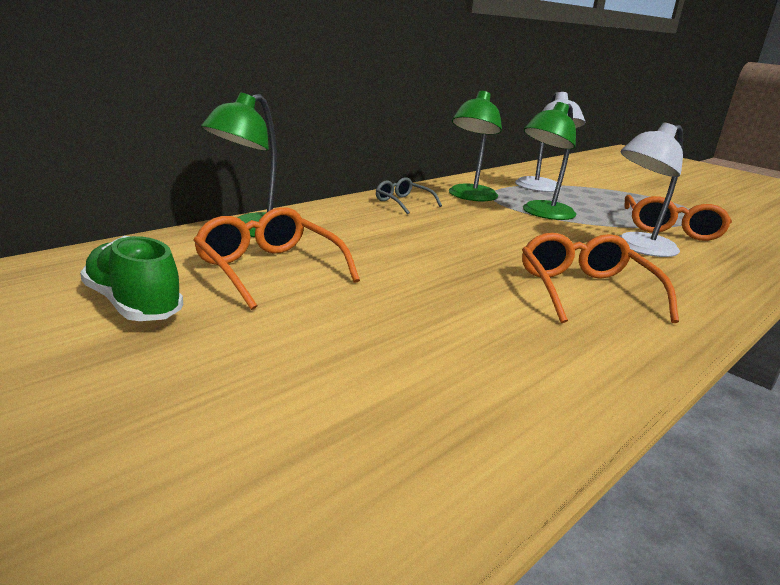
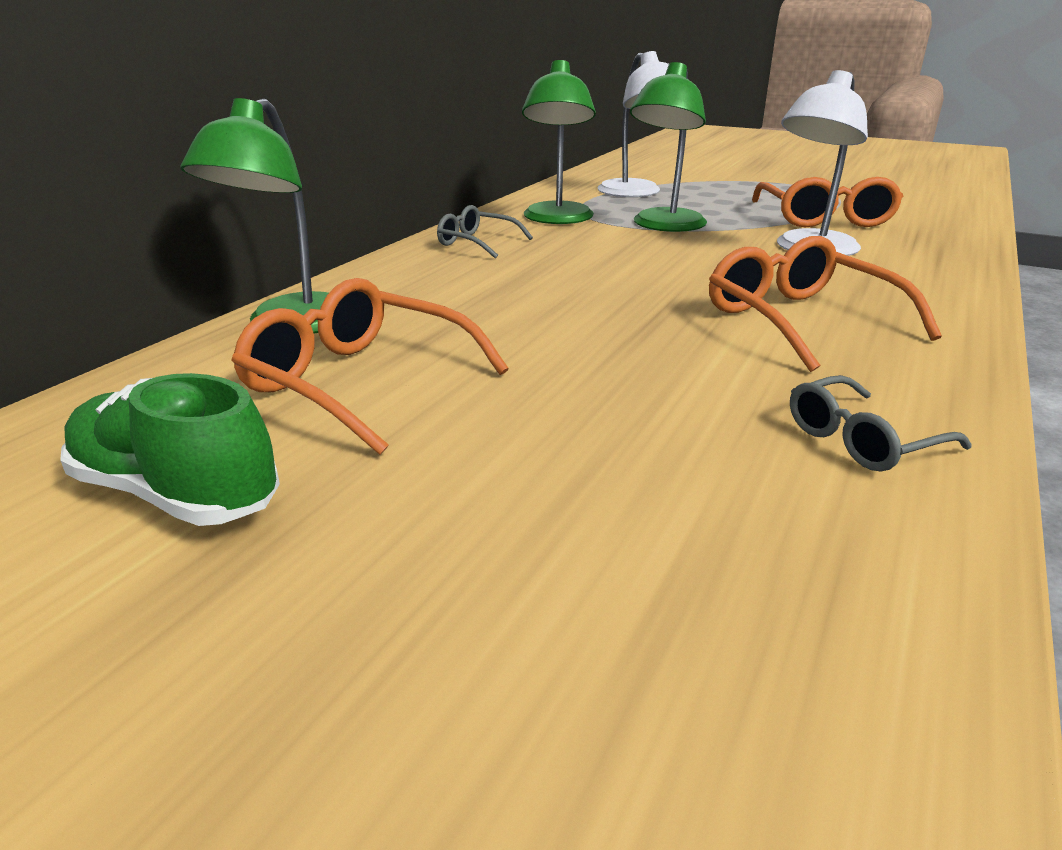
camera: 15 degrees left, 5 degrees up
(557, 369) = (861, 440): none -> grey glasses

